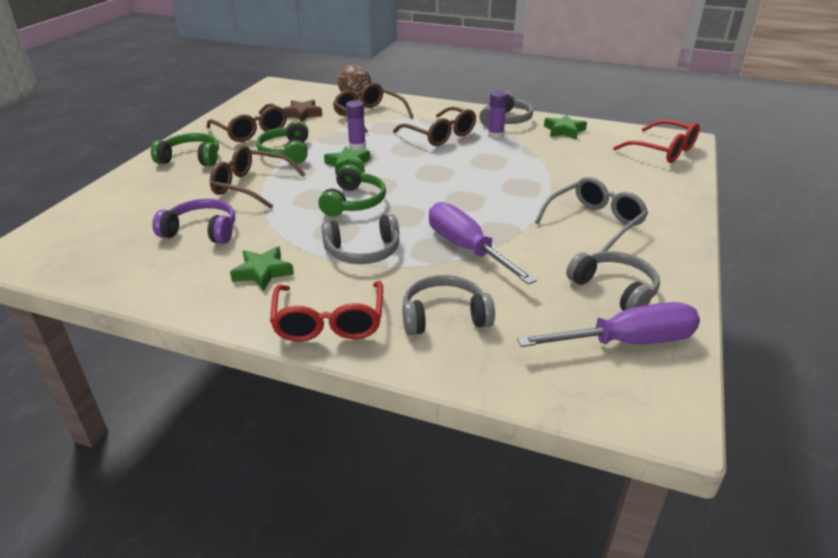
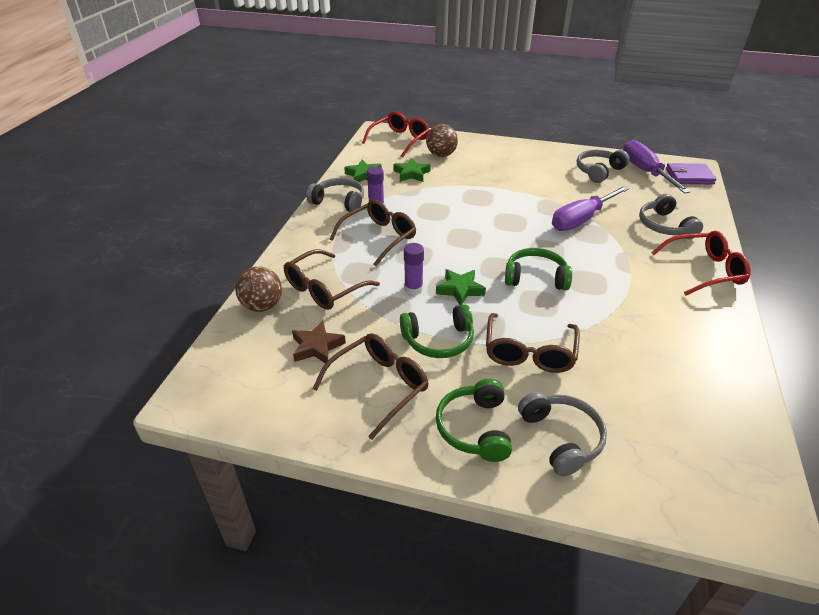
camera: 95 degrees left, 5 degrees up
(202, 231) = (633, 368): purple headphones -> none
(263, 272) = (671, 312): green star -> green star (411, 174)
(363, 251) = (611, 264): grey headphones -> grey headphones (561, 438)
(595, 222) = (521, 172): grey glasses -> none
(620, 396) = (689, 176): none -> purple wallet
(629, 173) = (441, 155): none -> brown ball

